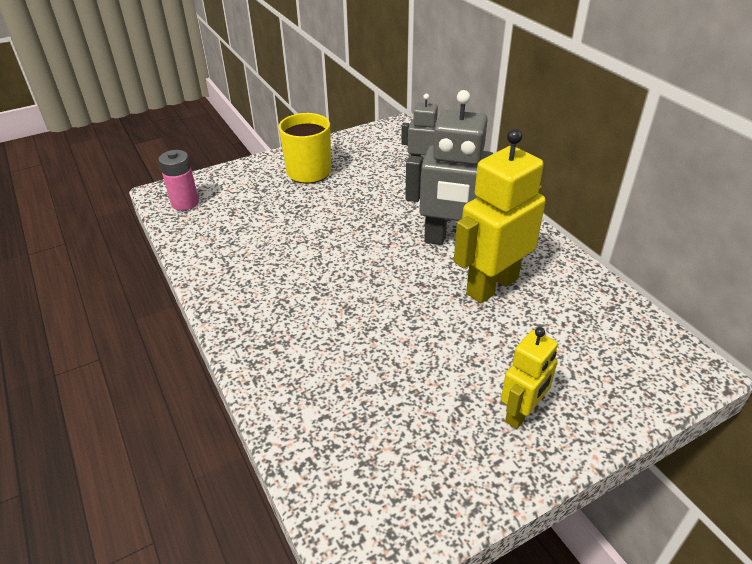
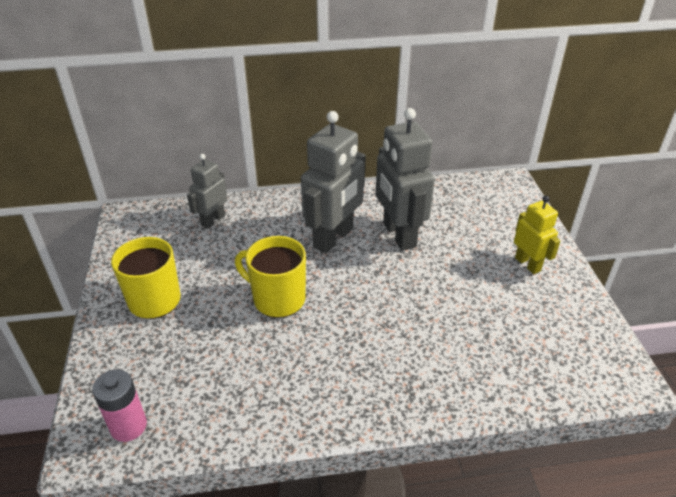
camera: 70 degrees left, 0 degrees up
(345, 231) = (277, 299): none -> yellow mug
(491, 286) = (398, 235): yellow robot -> grey robot

